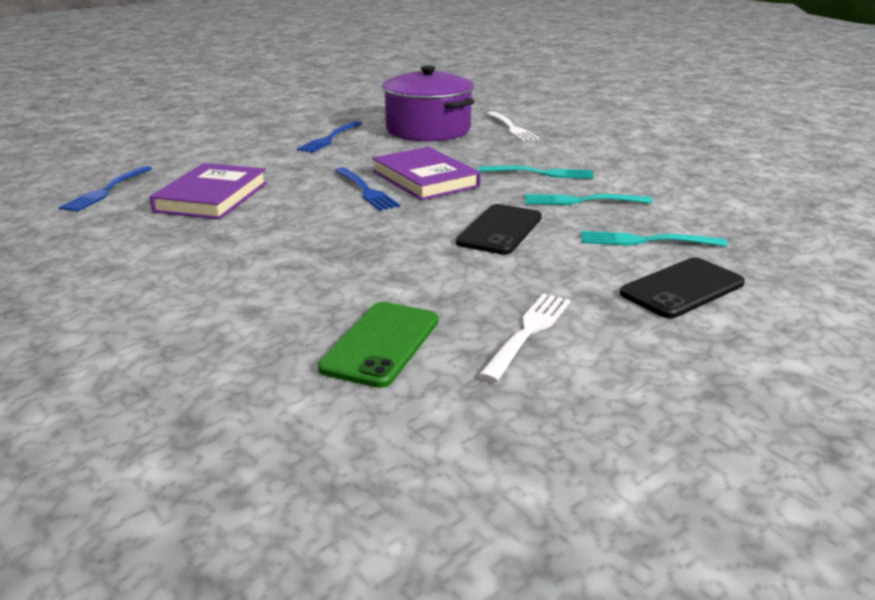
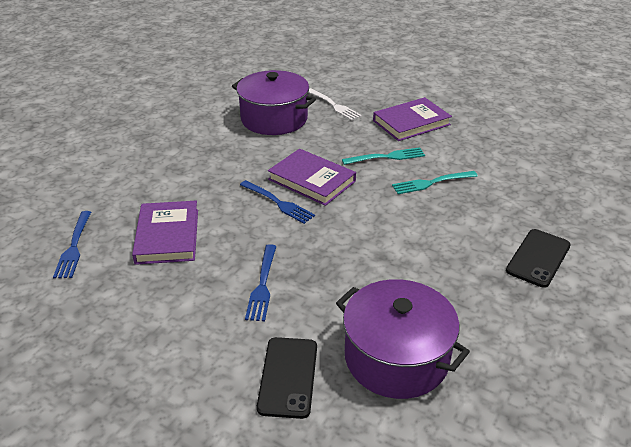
camera: 20 degrees left, 10 degrees up
(330, 138) = (205, 144): blue fork -> blue fork (262, 285)
(381, 344) = (396, 357): green phone -> purple pot
(500, 230) = (398, 226): black phone -> black phone (288, 377)
(528, 332) = (475, 322): white fork -> none
(600, 151) = (411, 123): none -> purple book
(646, 241) = (493, 216): turquoise fork -> none

